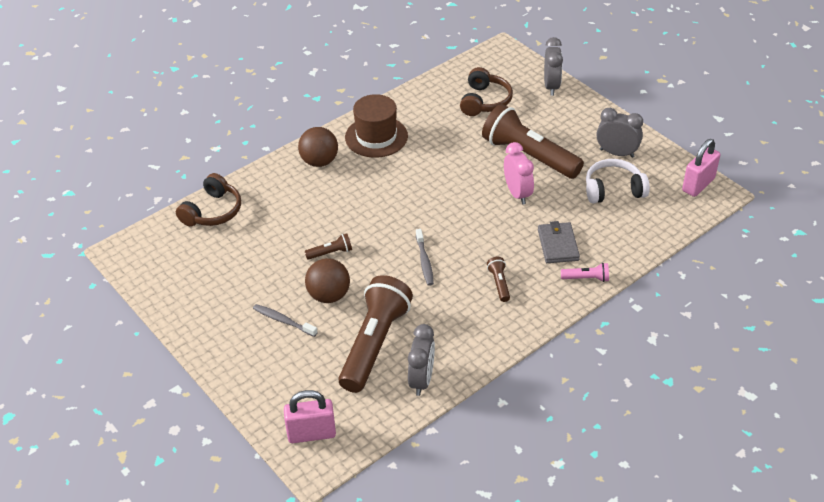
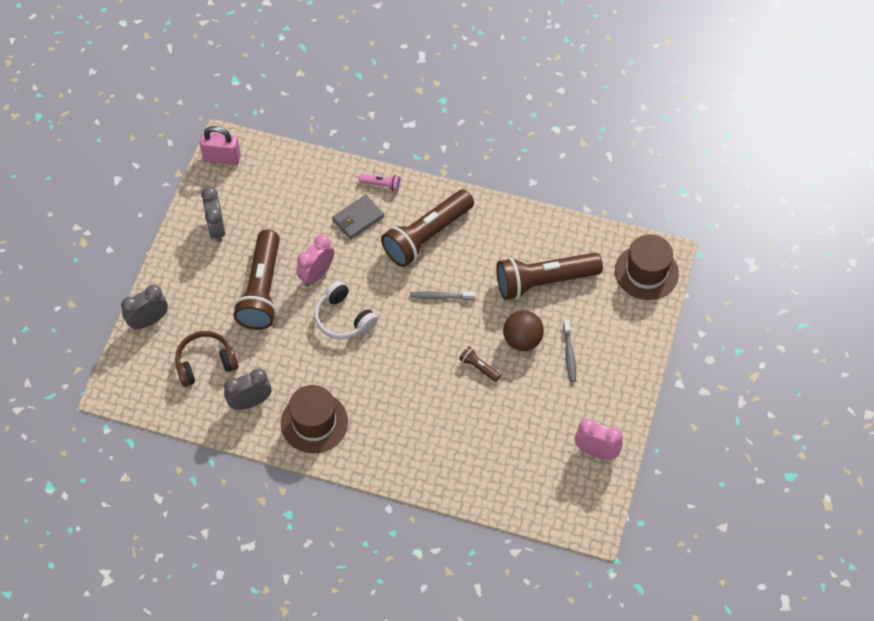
camera: 125 degrees left, 15 degrees up
(178, 288) = (596, 451): none -> pink clock
(212, 211) = (498, 490): brown headphones -> none
(311, 434) = (646, 272): pink padlock -> brown hat
(319, 161) = (378, 447): brown ball -> none
(422, 380) = (552, 234): grey clock -> grey clock (250, 402)
(424, 261) = (440, 297): grey toothbrush -> grey toothbrush turned 135 degrees counterclockwise
(499, 283) = (427, 236): brown flashlight -> brown flashlight, size x2.43
(586, 278) = (381, 185): pink flashlight -> pink flashlight turned 135 degrees clockwise
(613, 190) = (266, 211): white headphones -> white headphones (343, 318)

